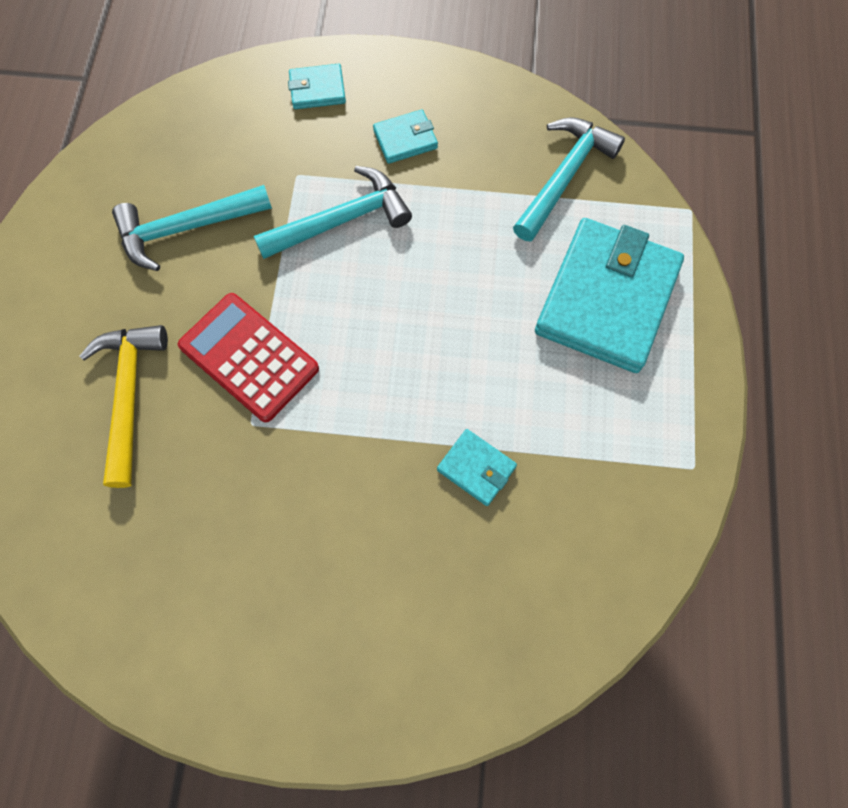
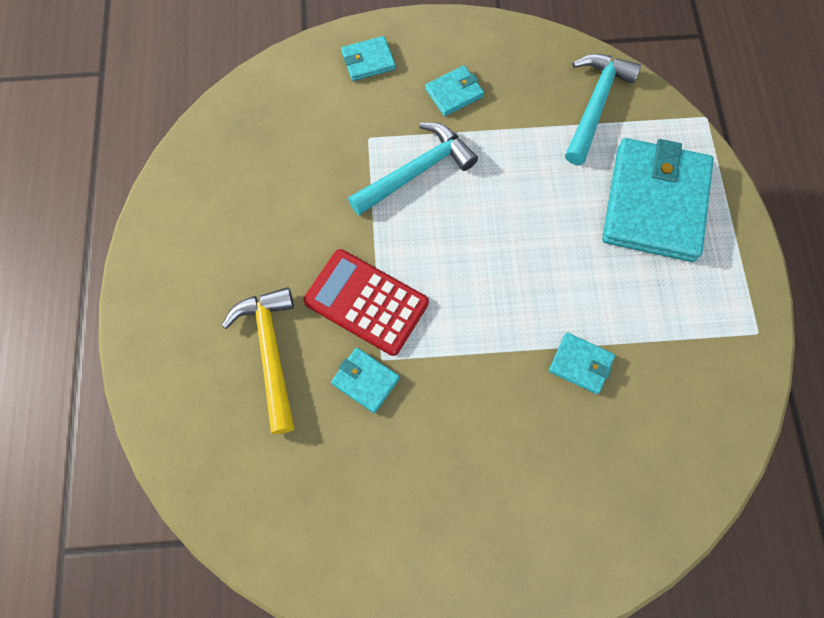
camera: 10 degrees left, 0 degrees up
(186, 228) = (284, 199): turquoise hammer -> none
(226, 445) = (365, 381): none -> turquoise wallet

